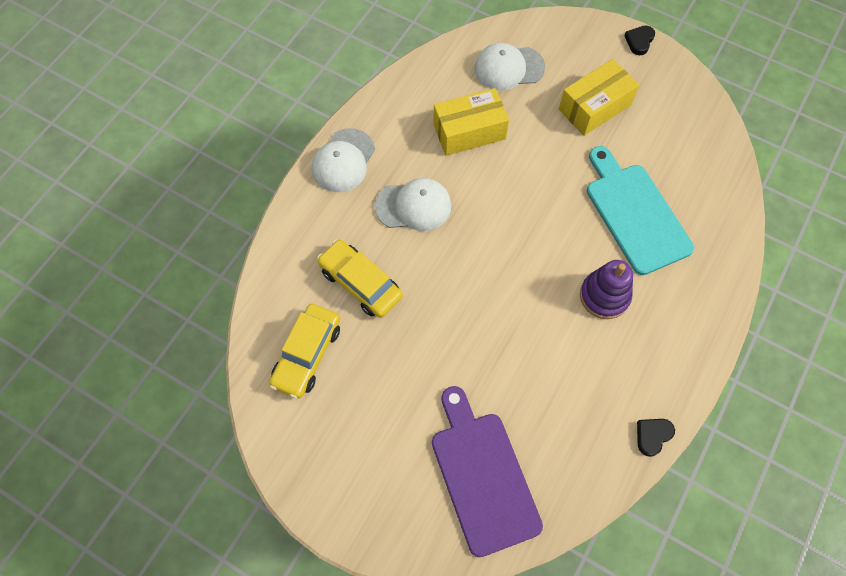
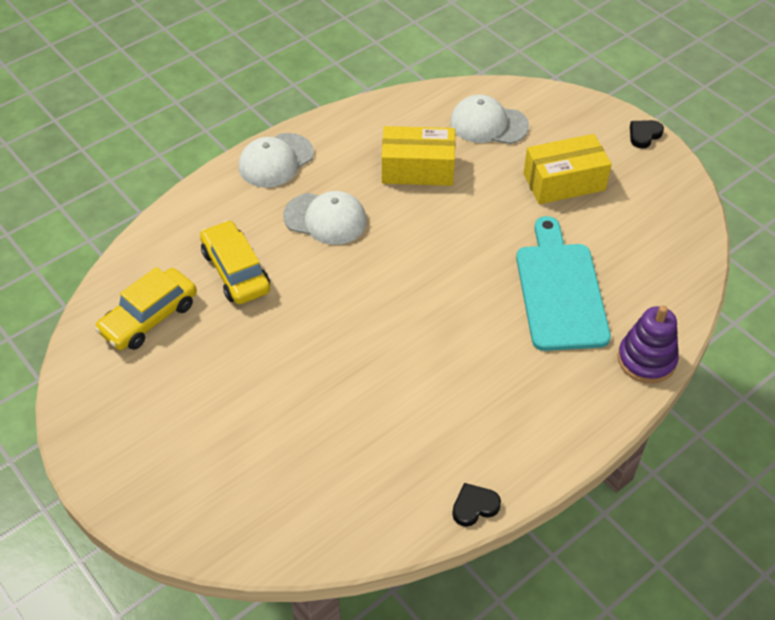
camera: 20 degrees right, 15 degrees down
(482, 476) = (268, 483): purple cutting board -> none
(604, 296) = (487, 357): purple stacking toy -> purple stacking toy (646, 360)

